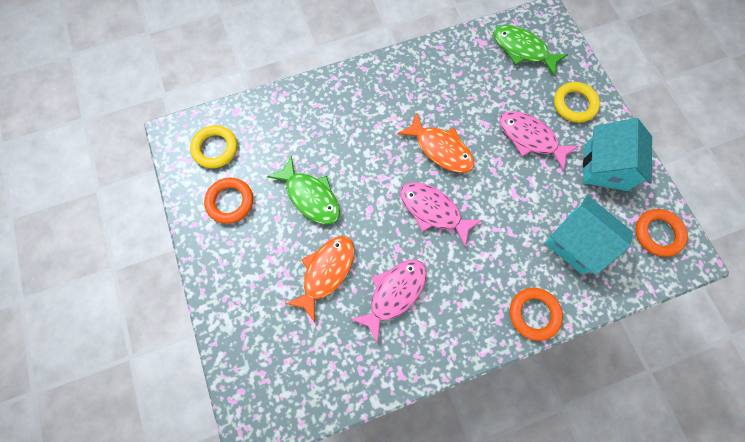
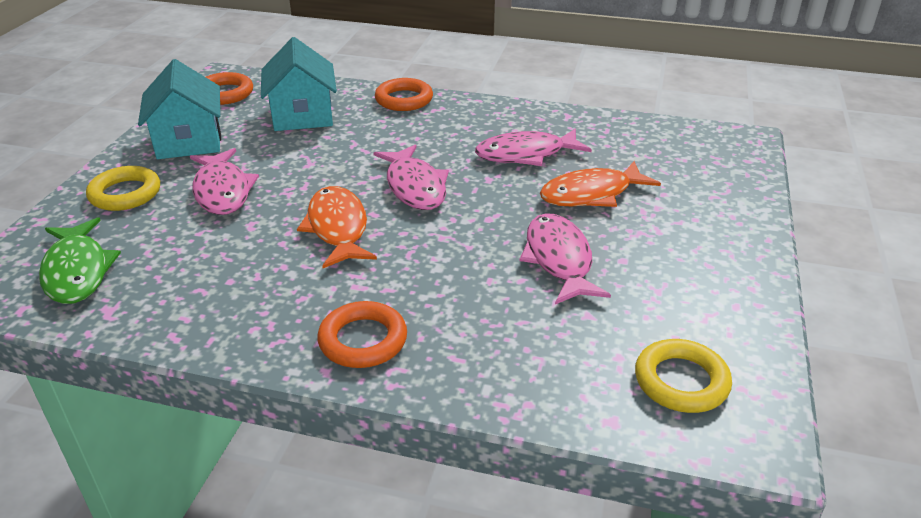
camera: 145 degrees left, 35 degrees down
(230, 202) = (687, 304): orange ring -> orange ring (363, 340)
(310, 196) = (559, 260): green fish -> pink fish
(605, 167) = (189, 141): turquoise house -> turquoise house turned 60 degrees counterclockwise

